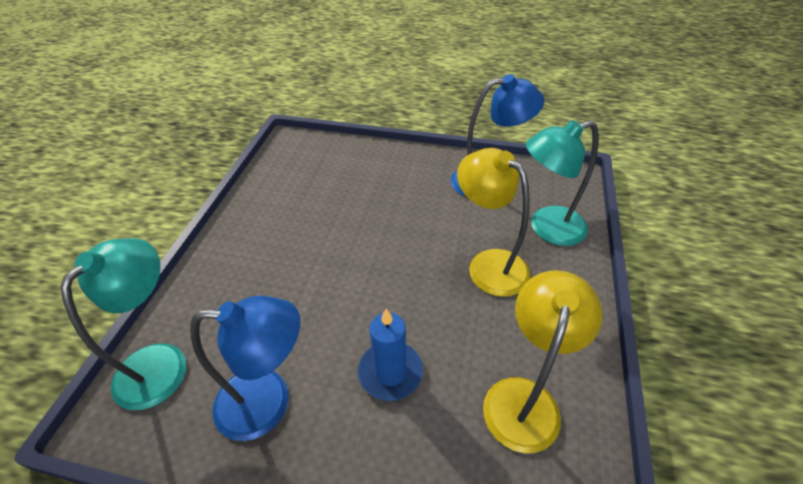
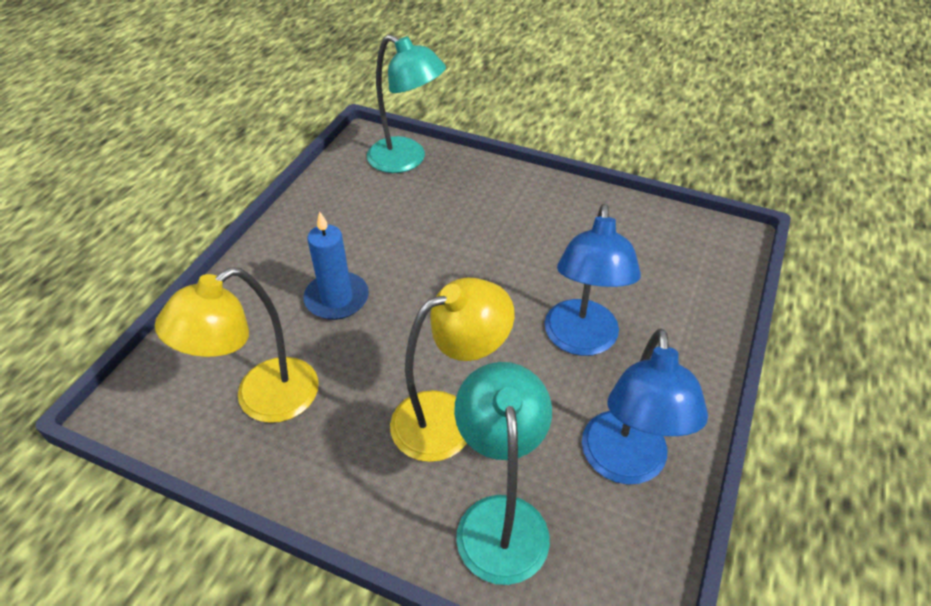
camera: 100 degrees right, 0 degrees up
(269, 402) = (343, 219): blue lamp -> blue lamp (581, 340)
(524, 398) = (262, 400): yellow lamp -> yellow lamp turned 105 degrees clockwise

